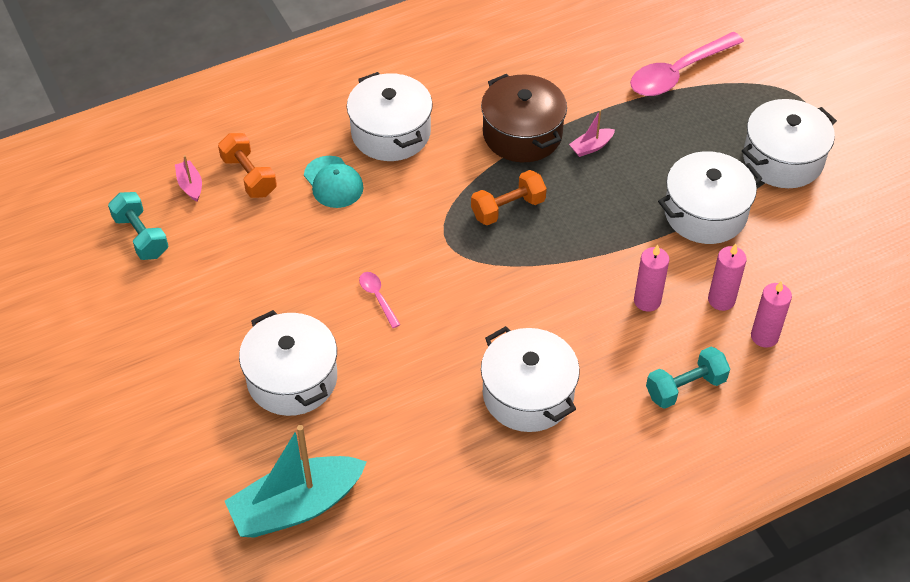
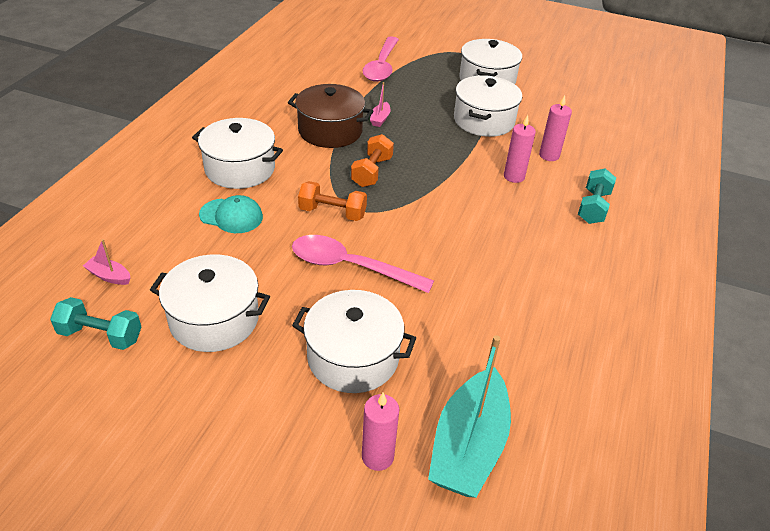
camera: 45 degrees left, 10 degrees down
(249, 176) = (156, 245): orange dumbbell -> orange dumbbell (332, 213)
(377, 297) = (350, 267): pink spoon -> pink spoon, size x2.19
(528, 394) = (519, 264): white pot -> white pot (214, 319)
(764, 336) = (593, 161): pink candle -> pink candle (377, 456)

